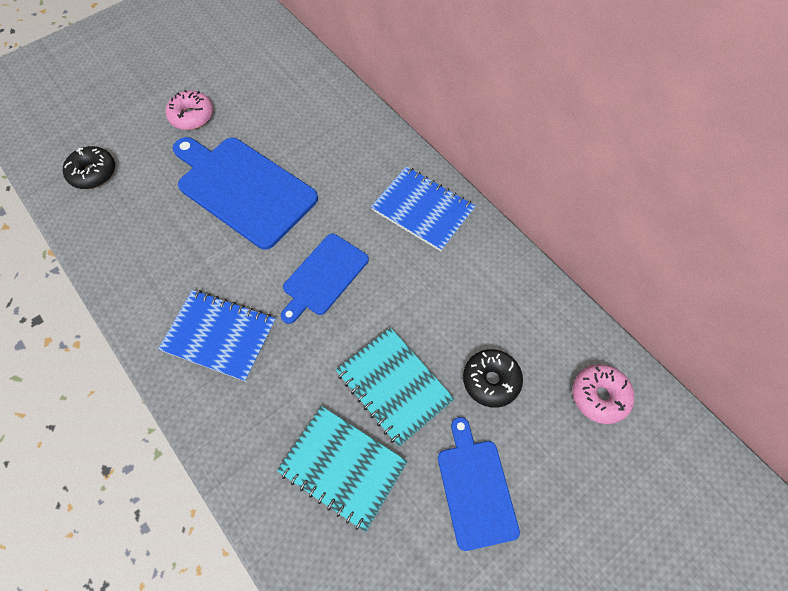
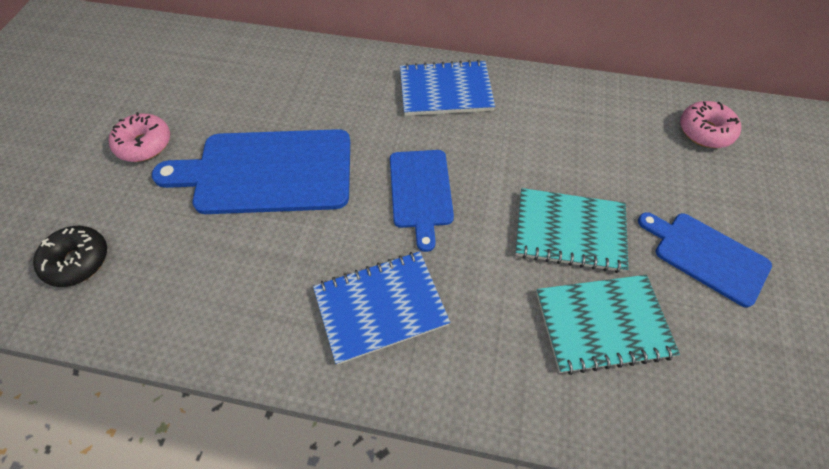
camera: 40 degrees left, 5 degrees down
(491, 380) = (630, 174): black donut -> none

